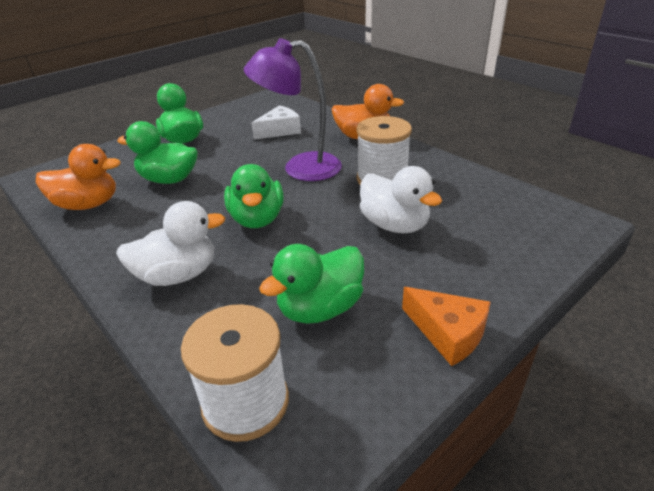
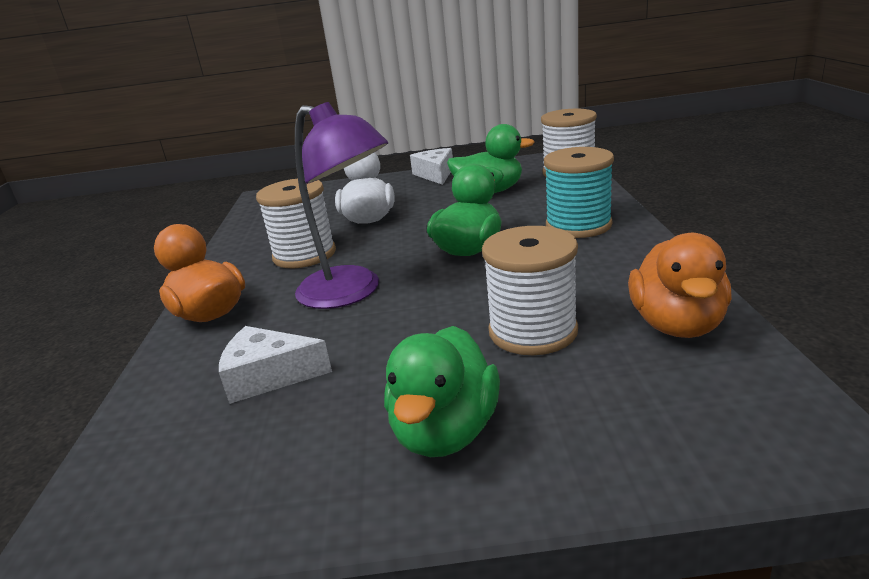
camera: 140 degrees left, 10 degrees down
(88, 204) = (677, 325): orange duck -> orange duck turned 120 degrees counterclockwise
(169, 179) = (533, 331): green duck -> white spool
(178, 275) = (578, 225): white duck -> turquoise spool
(448, 332) = (435, 174): orange cheese -> white cheese

